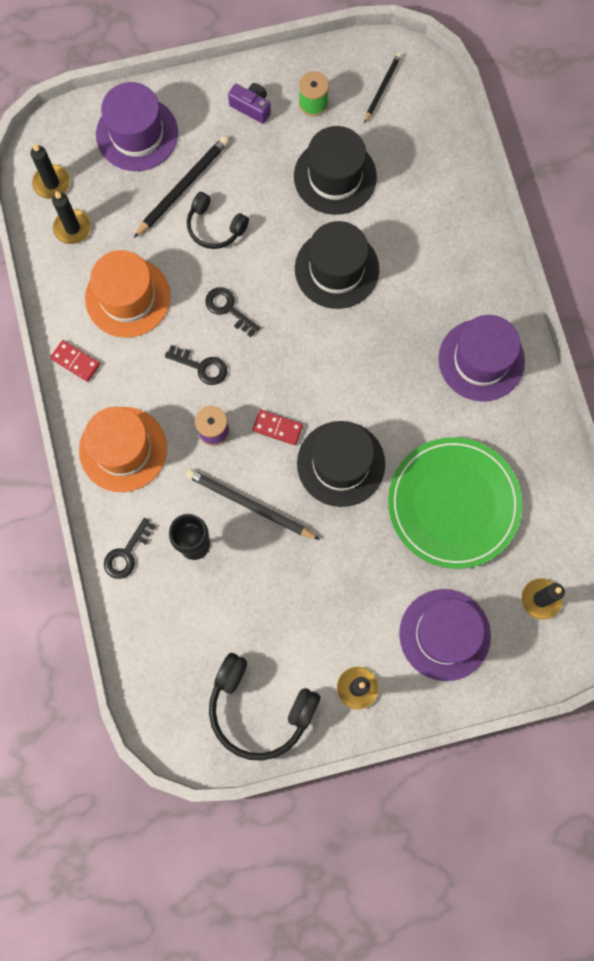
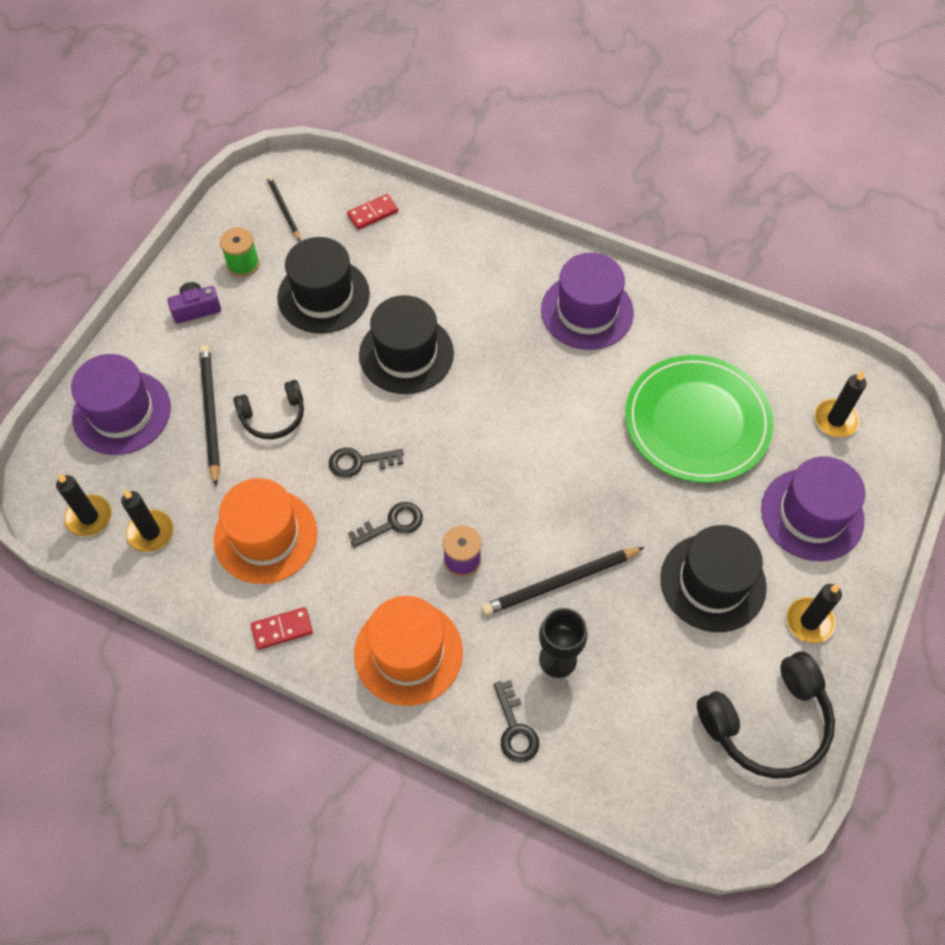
camera: 50 degrees left, 15 degrees down
(277, 428) = (508, 505): red domino -> red domino (373, 213)
(341, 463) = (586, 480): black hat -> black hat (713, 582)

